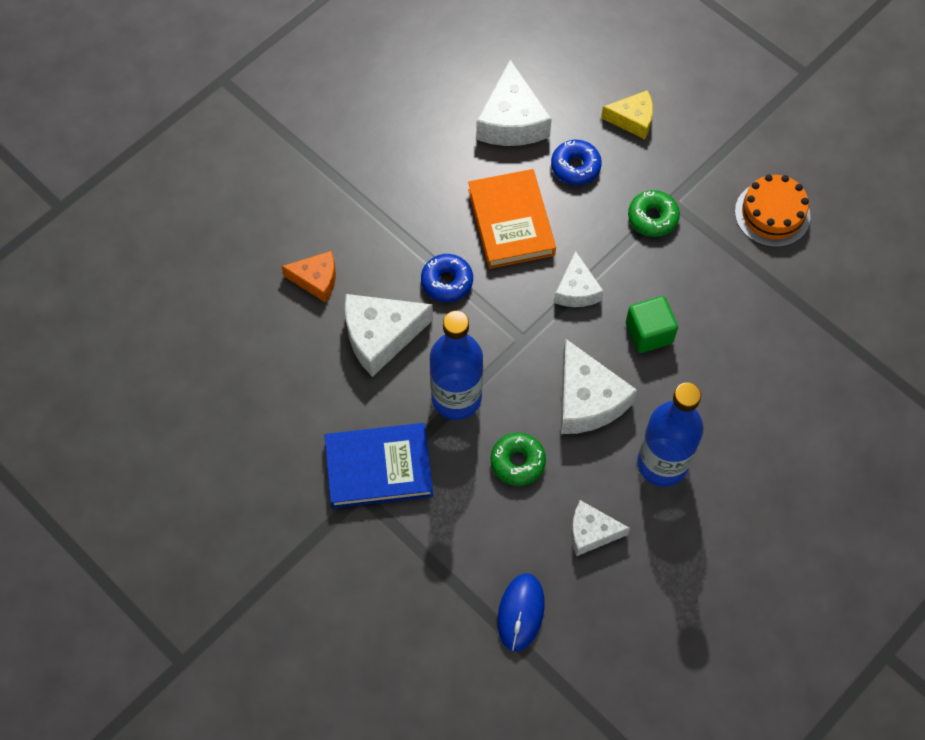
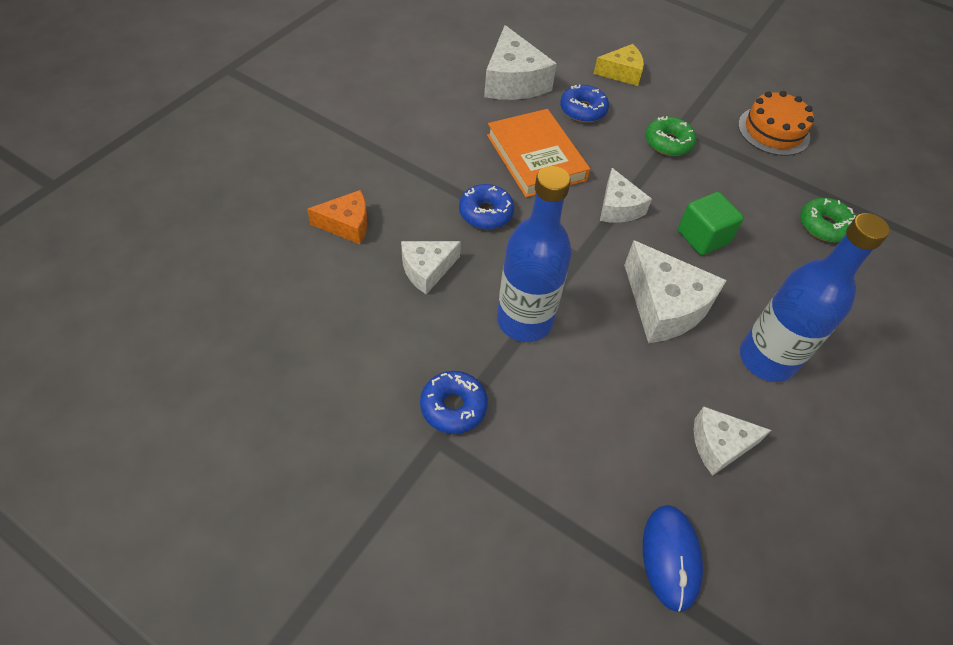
camera: 15 degrees left, 10 degrees down
(379, 468) = (453, 406): blue book -> blue donut
(380, 336) = (427, 269): white cheese -> white cheese, size x0.62
(517, 462) = (611, 378): green donut -> green donut (824, 226)

